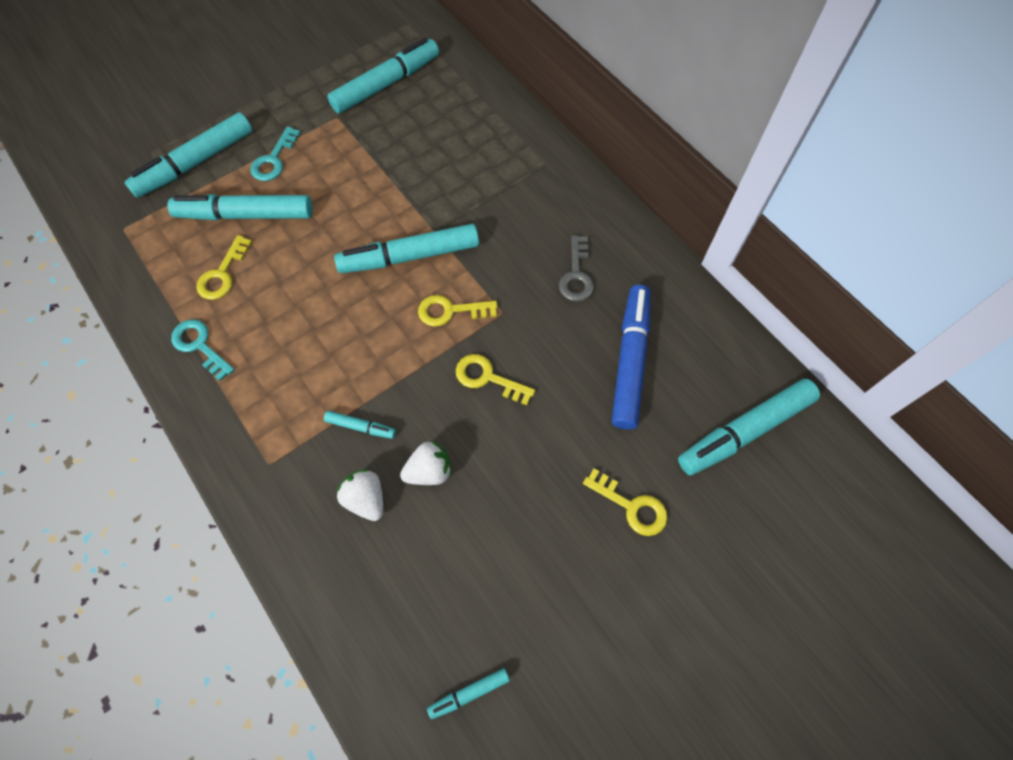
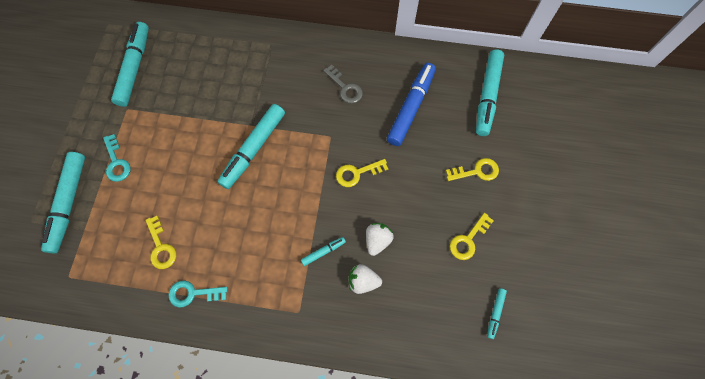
camera: 45 degrees left, 5 degrees up
(246, 215) = (136, 205): turquoise marker -> none
(451, 311) = (305, 157): yellow key -> yellow key (468, 240)
(630, 361) = (410, 108): blue marker -> blue marker turned 60 degrees clockwise

